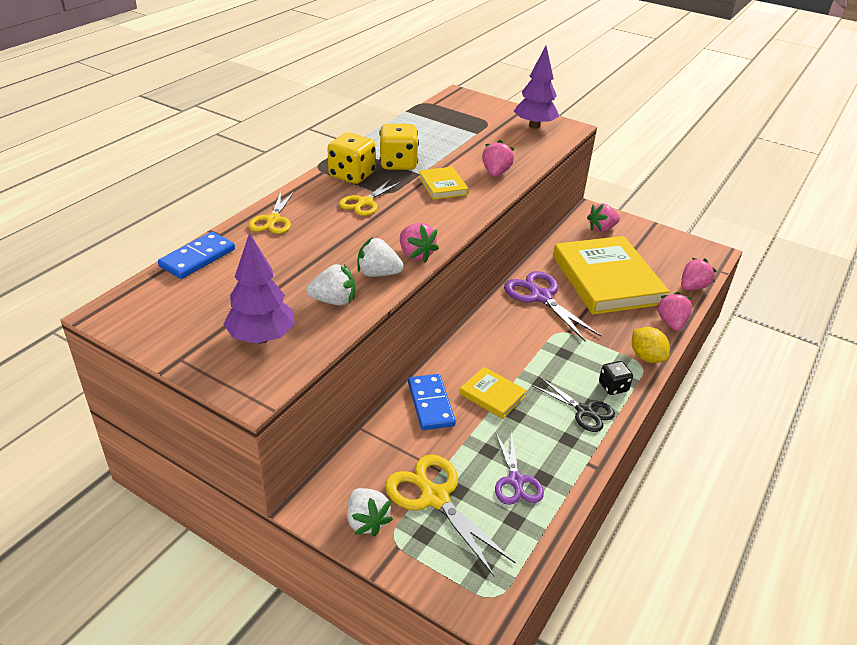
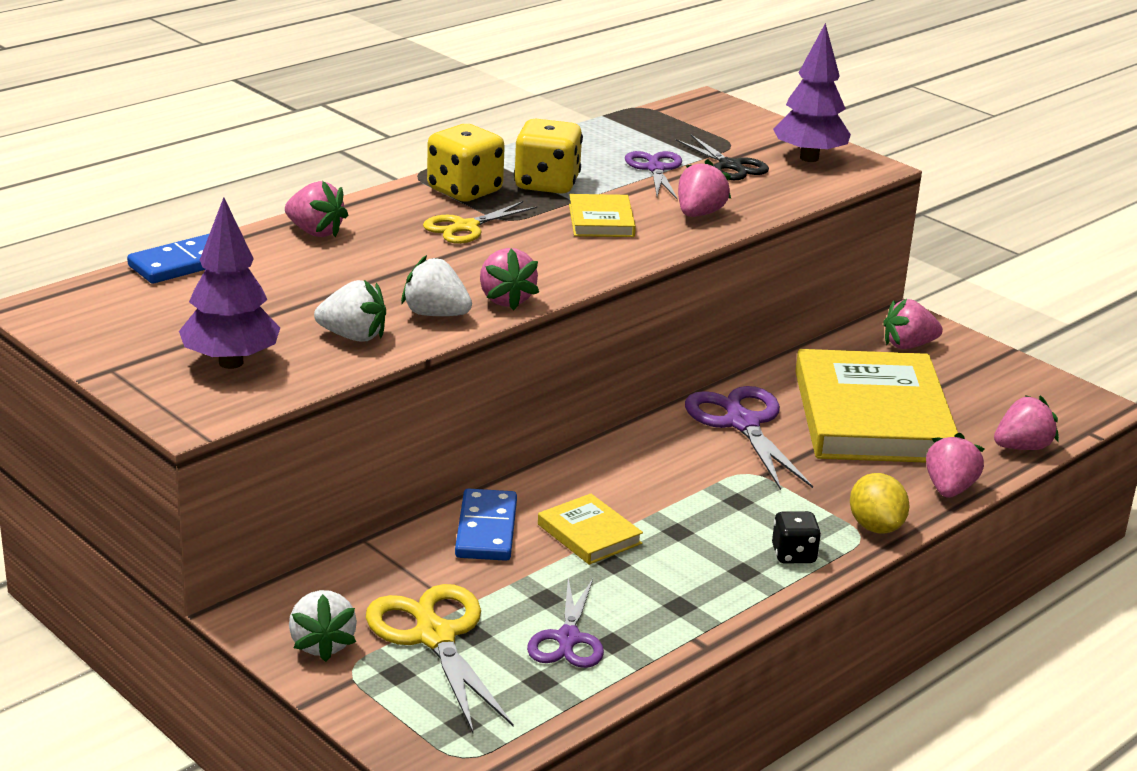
camera: 15 degrees right, 10 degrees down
(273, 220) = (315, 232): yellow scissors -> pink strawberry
(454, 144) = (655, 169): none -> purple scissors
(584, 411) = (726, 576): black scissors -> black scissors (730, 166)

